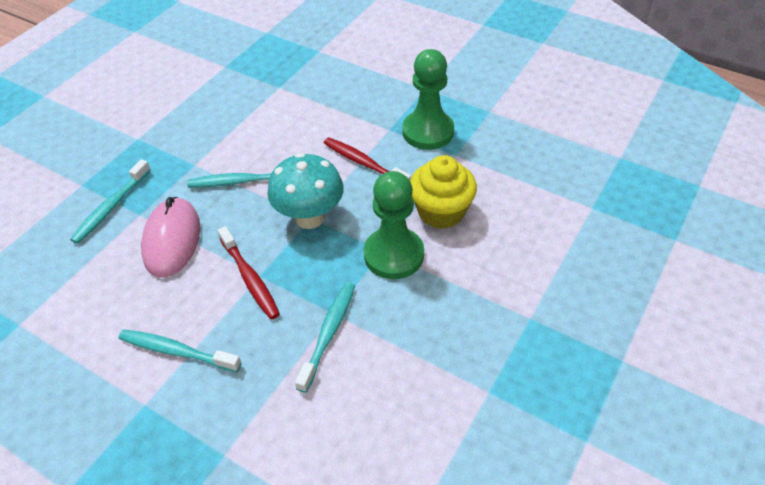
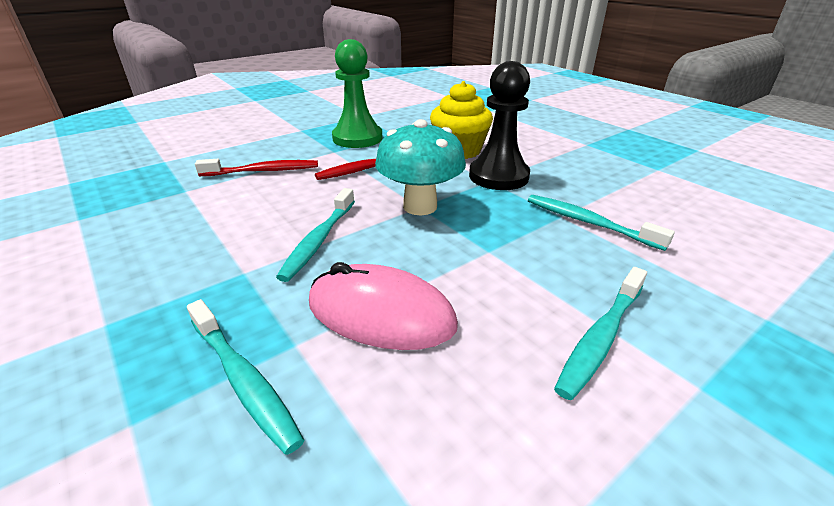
camera: 70 degrees left, 15 degrees down
(250, 278) = (490, 257): red toothbrush -> red toothbrush (263, 171)
(393, 255) = (498, 176): green pawn -> black pawn

